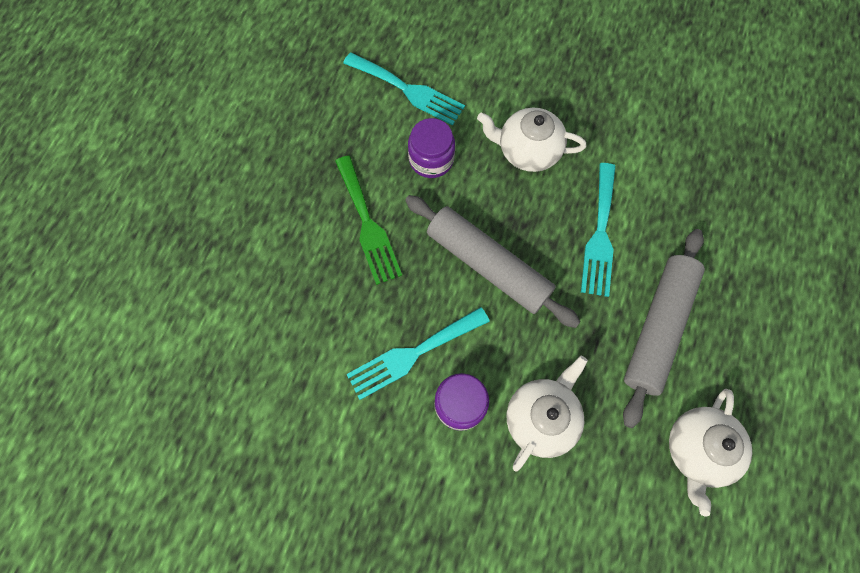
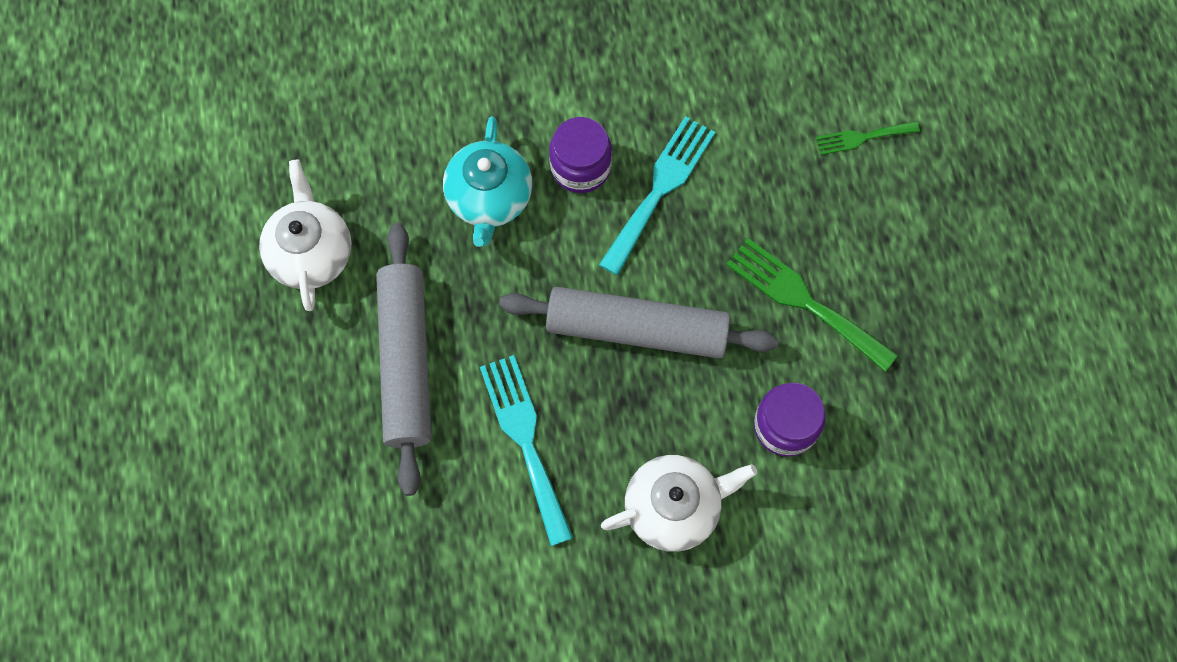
camera: 150 degrees right, 0 degrees up
(247, 311) = (862, 137): none -> green fork
(408, 90) = (879, 509): turquoise fork -> none
(541, 418) = (489, 198): white teapot -> turquoise teapot

